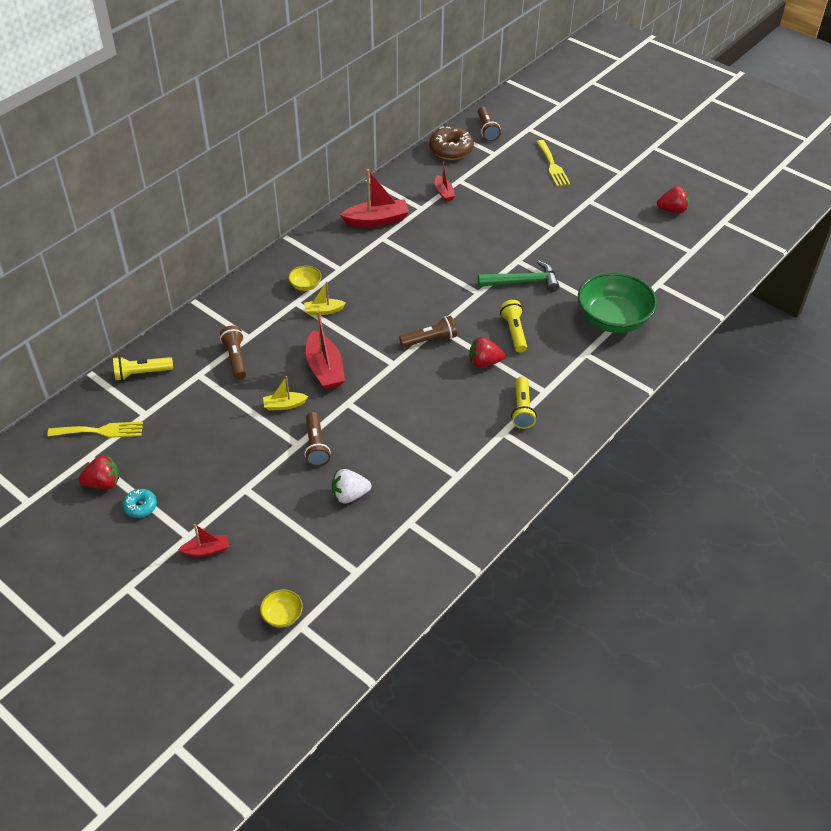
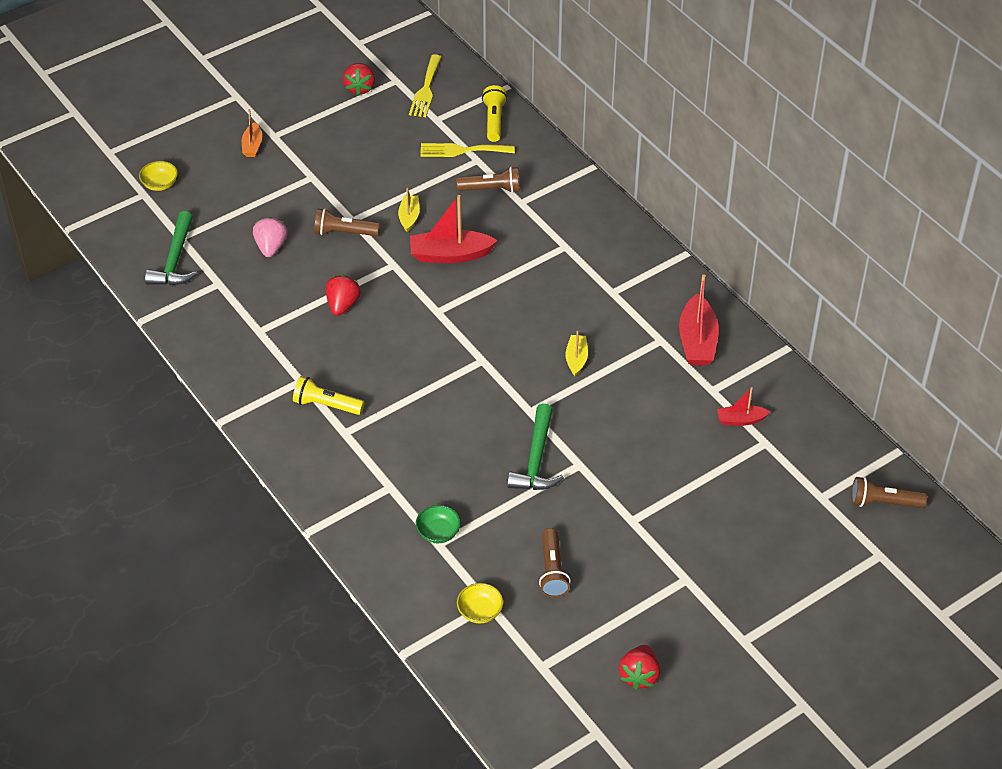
camera: 105 degrees right, 0 degrees up
(140, 506) = (321, 109): turquoise donut -> none
(206, 550) = (252, 145): red boat -> orange boat
(305, 285) = (591, 258): yellow bowl -> yellow bowl (480, 611)
(324, 311) = (543, 267): yellow boat -> yellow boat (576, 359)
(350, 495) = (271, 247): white strawberry -> pink strawberry
(388, 567) = (175, 260): none -> green hammer
(430, 340) = (464, 349): brown flashlight -> brown flashlight (552, 571)
(451, 150) = (839, 449): brown donut -> none
(484, 362) = (410, 389): red strawberry -> red strawberry (342, 305)
(514, 332) = (450, 428): yellow flashlight -> none
(552, 166) = (778, 559): yellow fork -> yellow fork (462, 150)
(613, 319) = (438, 532): green bowl -> green bowl, size x0.44

